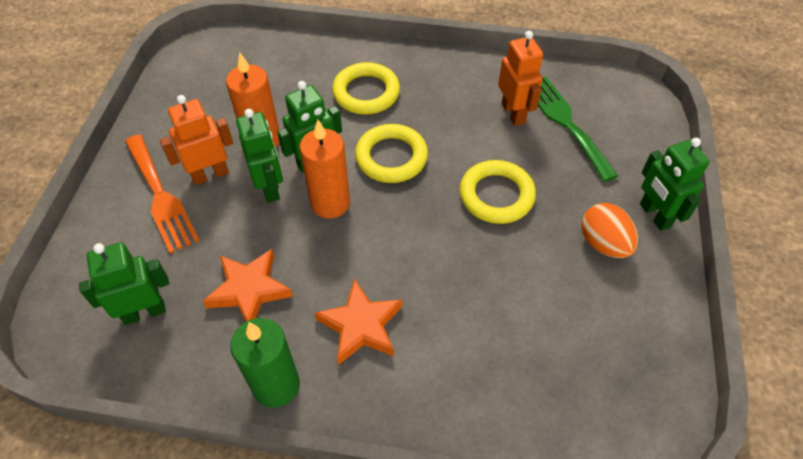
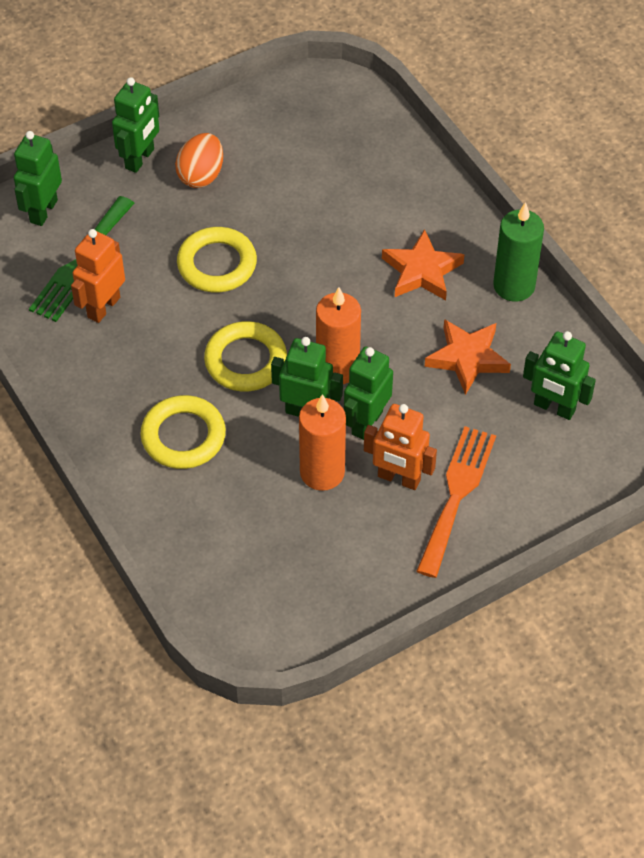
camera: 130 degrees left, 0 degrees up
(638, 130) = (43, 211): none -> green robot

